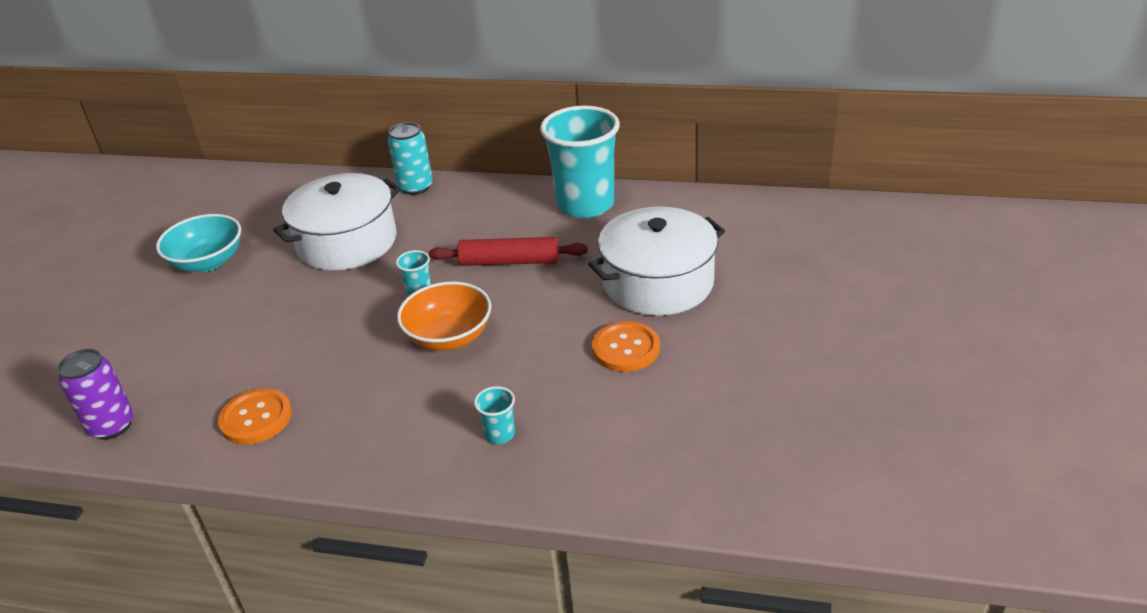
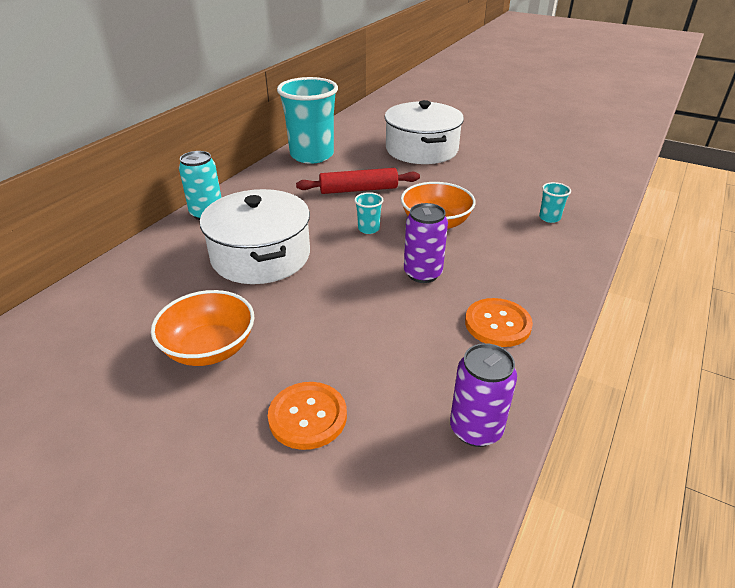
camera: 75 degrees left, 0 degrees up
(208, 262) = (210, 348): turquoise bowl -> orange bowl
(338, 349) = (422, 273): none -> purple can
(509, 262) = (358, 190): red rolling pin -> red rolling pin turned 60 degrees clockwise
(626, 348) = (481, 168): orange button -> orange button (307, 416)

